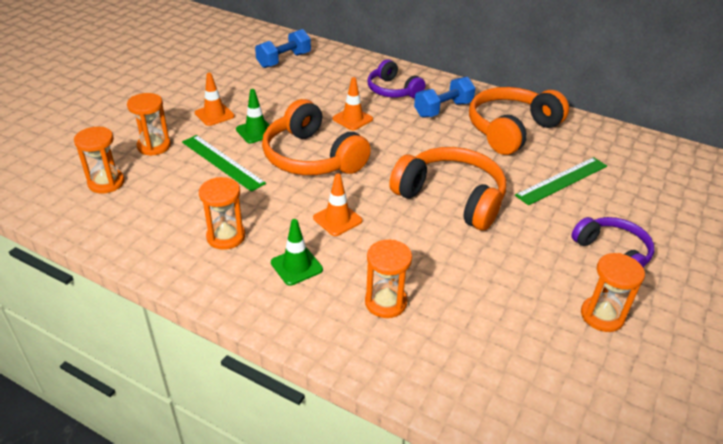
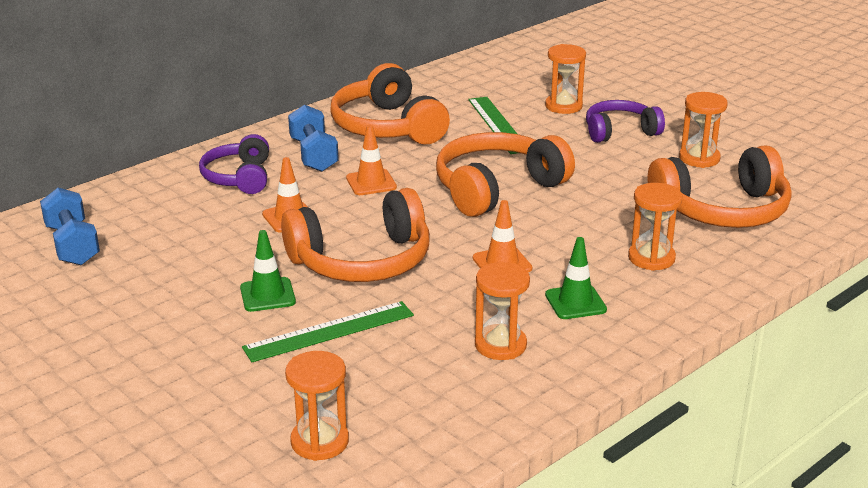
camera: 70 degrees left, 10 degrees down
(154, 146) = (244, 390): orange hourglass -> orange hourglass (563, 106)
(214, 114) = (191, 325): orange traffic cone -> orange traffic cone (371, 183)
(393, 90) = (239, 177): purple headphones -> purple headphones turned 105 degrees clockwise
(503, 343) = (722, 210): none -> orange headphones

